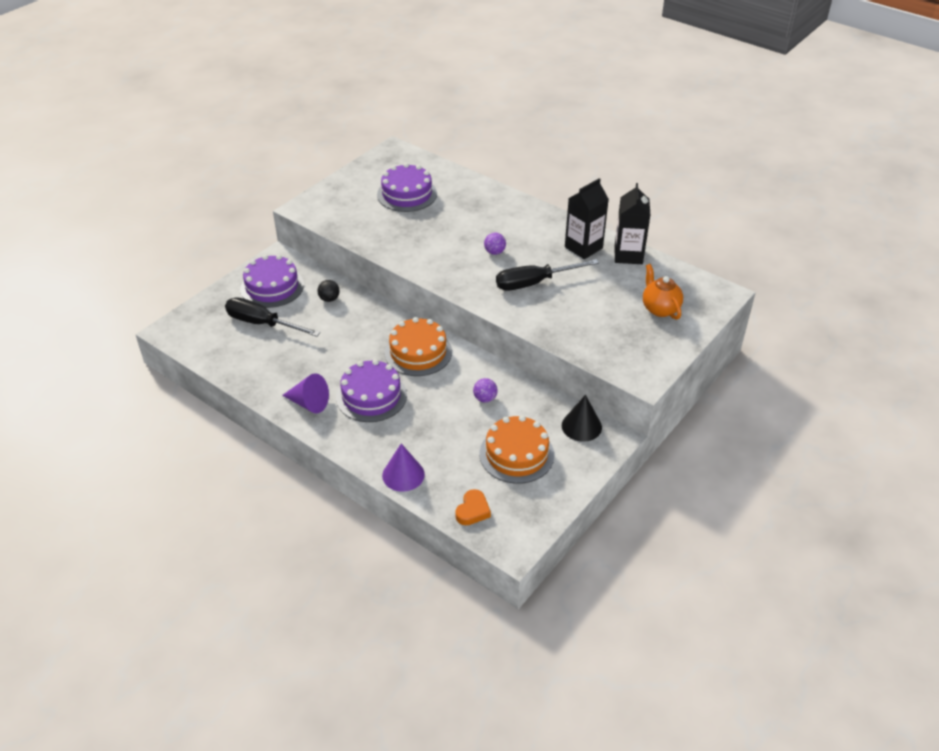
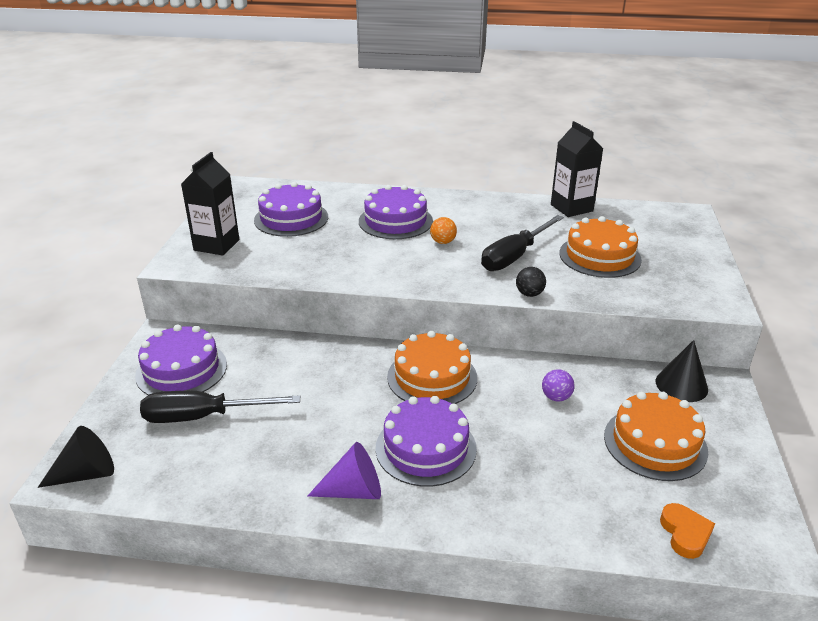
camera: 30 degrees left, 10 degrees down
(180, 333) = (86, 473): none -> black cone
(329, 299) = (270, 358): black ball -> black ball (529, 294)
(403, 475) = (560, 528): purple cone -> none
(478, 221) = (395, 221): none -> purple cake
(494, 252) = (443, 242): purple ball -> orange ball
(583, 247) = (524, 213): black carton -> black carton (216, 245)
(599, 306) = (599, 256): none -> orange cake
(660, 309) = (655, 241): orange teapot -> none

